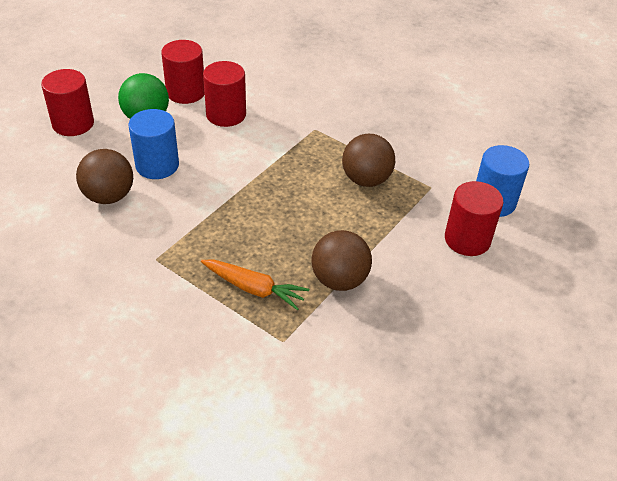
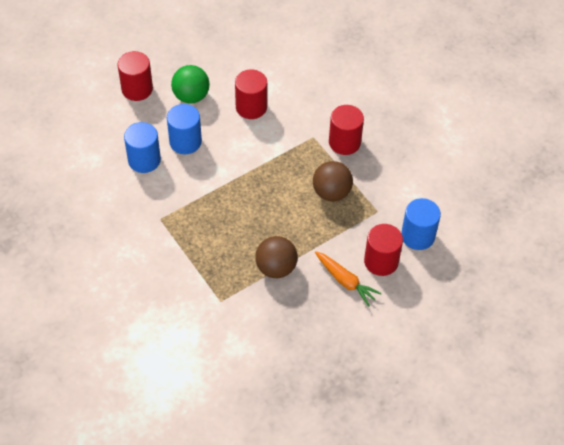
camera: 20 degrees right, 10 degrees up
(109, 196) = (144, 160): brown ball -> blue cylinder
(185, 92) = (228, 78): red cylinder -> red cylinder (344, 142)
(254, 288) = (216, 258): orange carrot -> orange carrot (345, 281)

